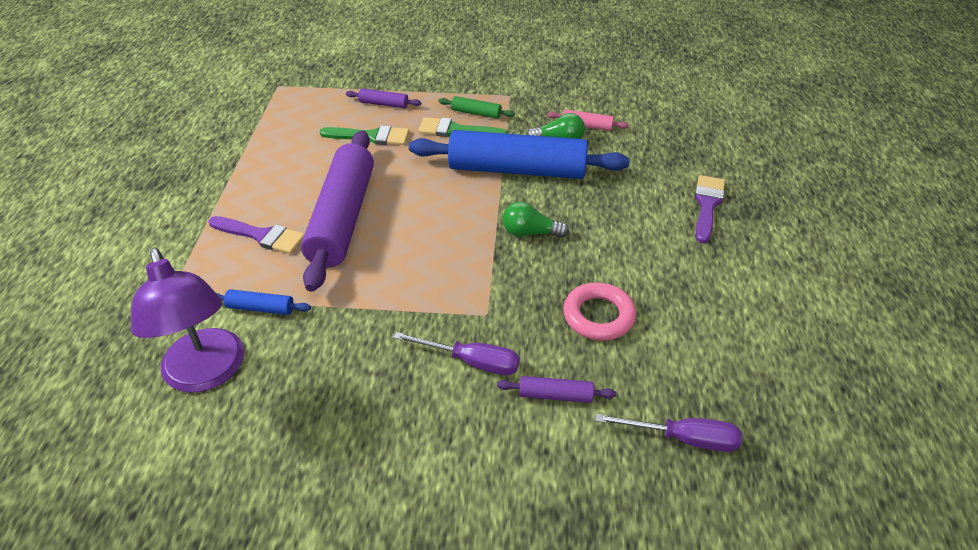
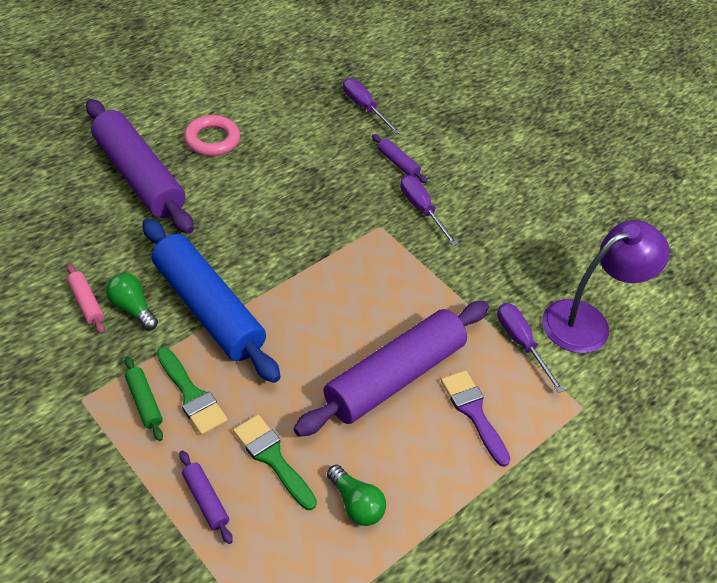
camera: 140 degrees left, 5 degrees up
(207, 374) = (587, 321): purple lamp -> purple lamp turned 45 degrees clockwise
(261, 308) = (521, 343): blue rolling pin -> purple screwdriver
(530, 233) = (279, 252): green light bulb -> green light bulb (356, 504)
(598, 316) = (318, 176): pink ring -> pink ring (212, 140)
(707, 205) = (139, 176): purple brush -> purple rolling pin

